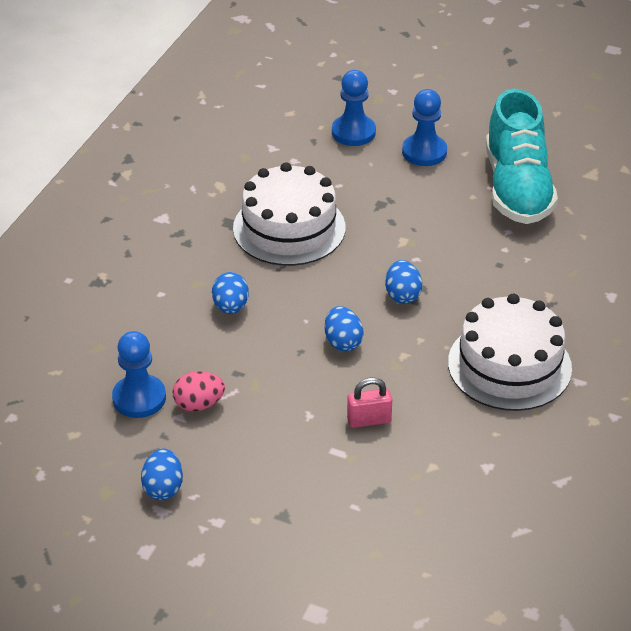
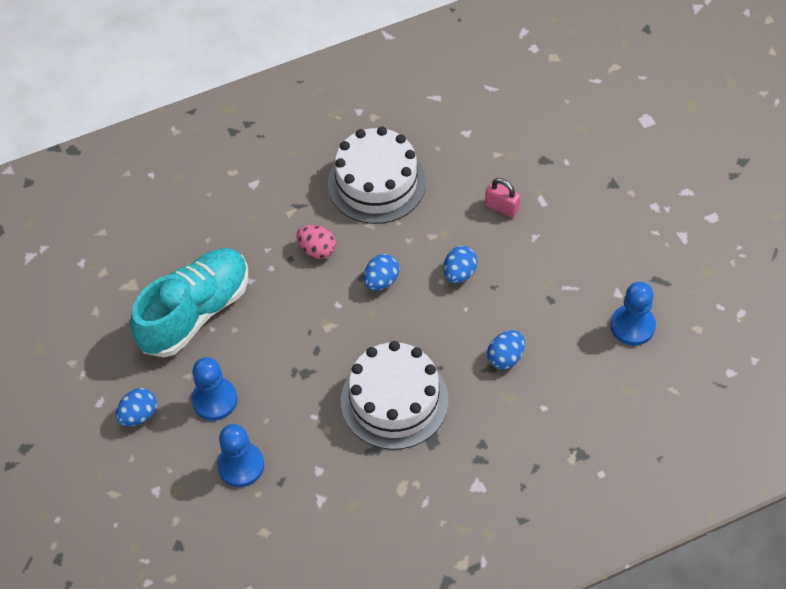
camera: 135 degrees left, 15 degrees up
(163, 488) = (669, 250): blue egg -> blue egg (139, 415)
(199, 404) = (597, 293): pink egg -> pink egg (317, 250)

